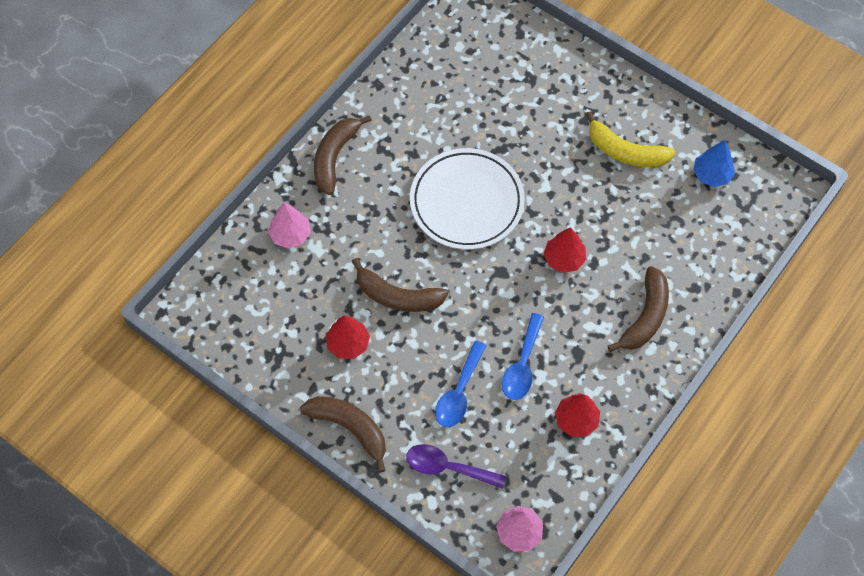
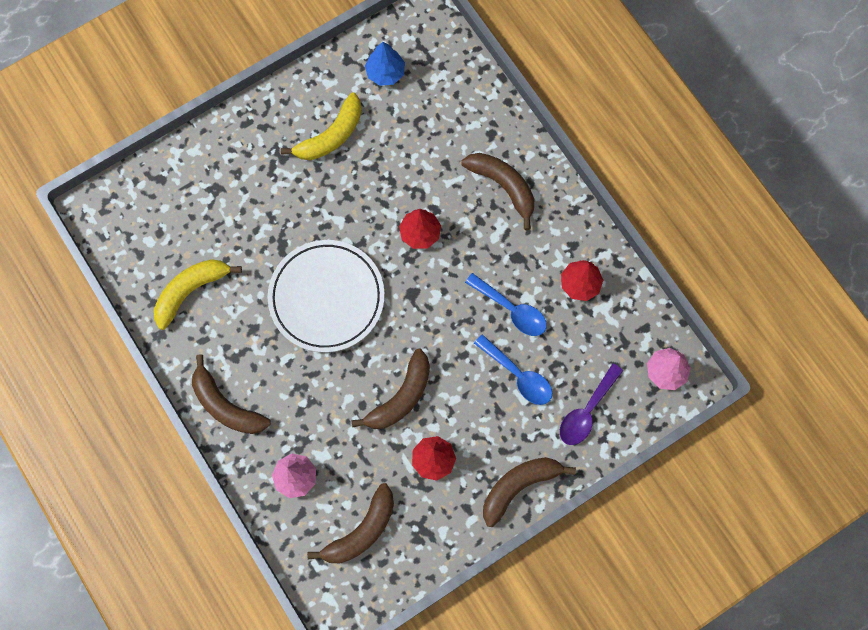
camera: 70 degrees left, 10 degrees up
(260, 305) = (361, 531): none -> brown banana
(427, 94) = (191, 291): none -> yellow banana

